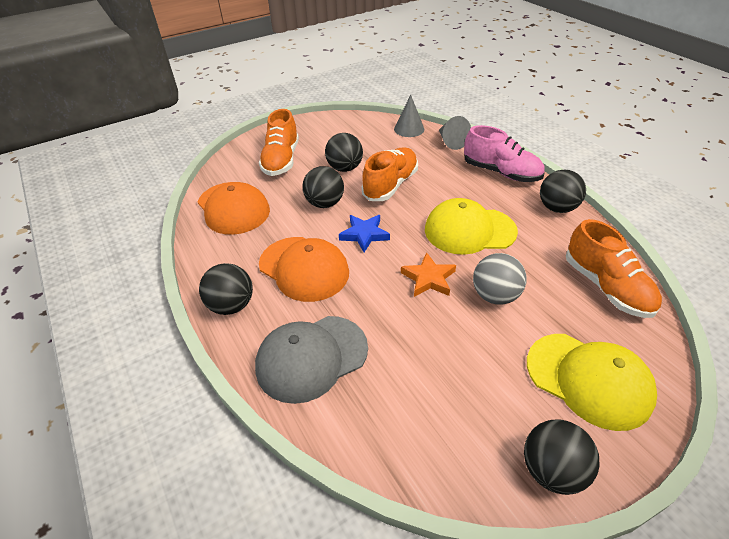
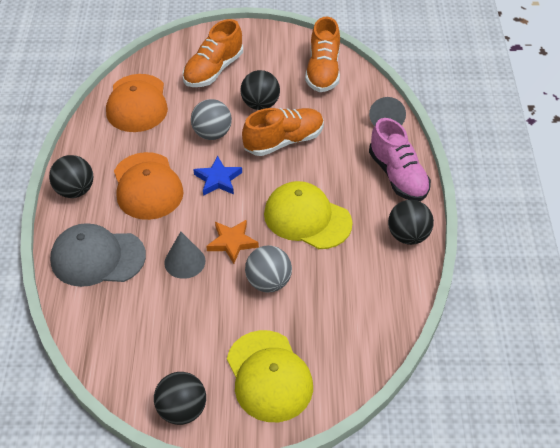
camera: 30 degrees right, 5 degrees up
(325, 203) = (212, 134): black ball -> grey ball
(409, 129) = (361, 85): grey cone -> grey cone (184, 262)
(606, 287) = (365, 322): orange shoe -> orange shoe (323, 71)

